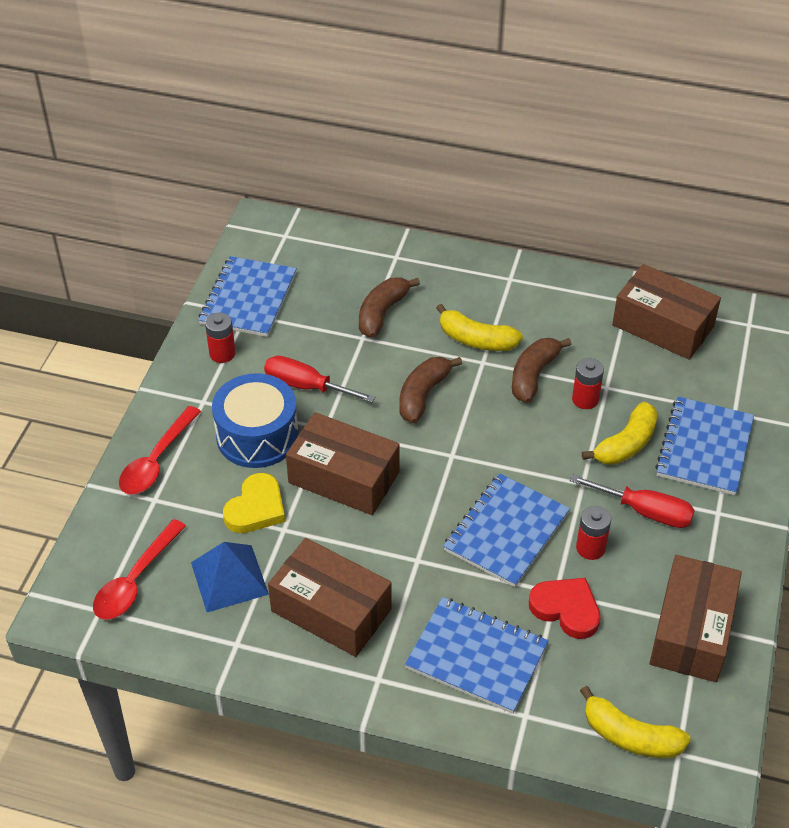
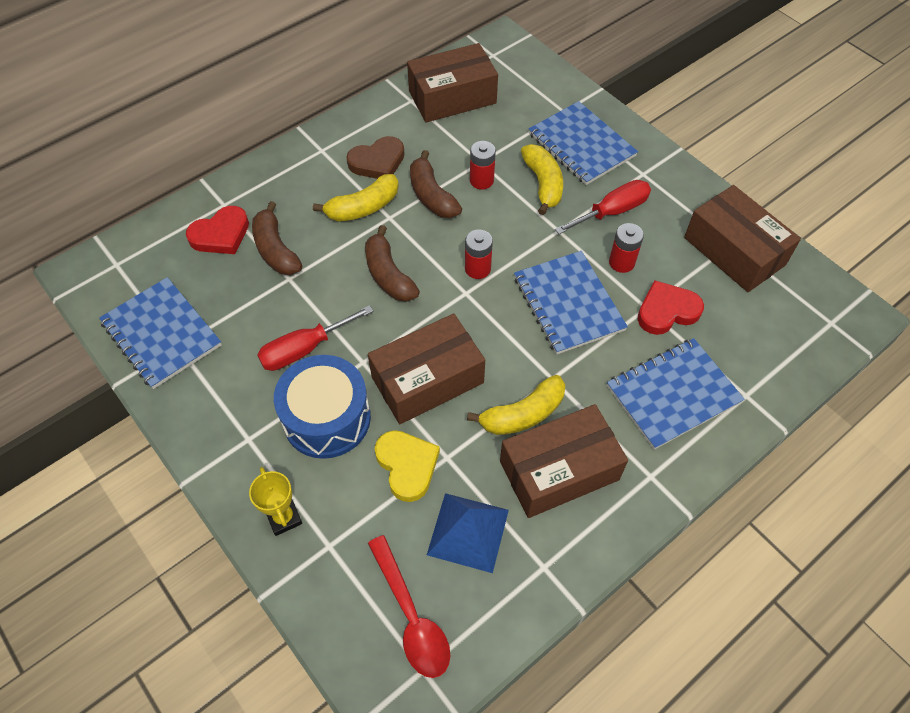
camera: 55 degrees left, 10 degrees up
(157, 460) = (284, 518): red spoon -> yellow trophy
(222, 353) = (206, 391): red battery -> red battery (477, 269)
(366, 273) = (221, 234): none -> red heart
(534, 320) = (377, 162): none -> brown heart
(630, 736) = (802, 342): yellow banana -> yellow banana (523, 414)

